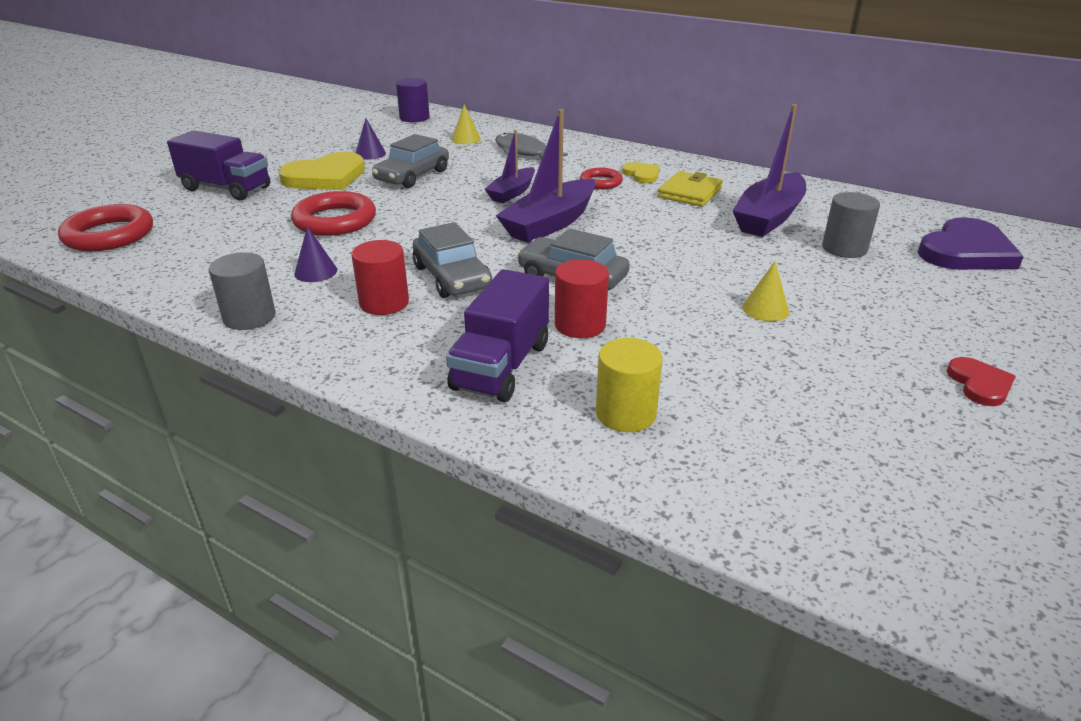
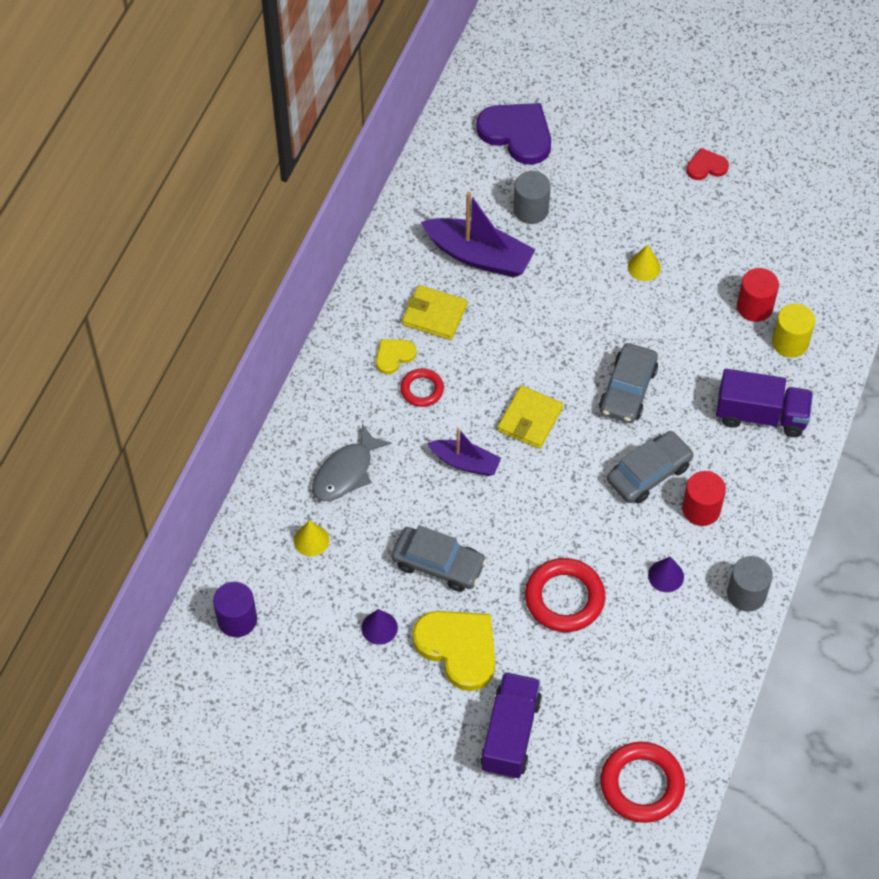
camera: 100 degrees left, 25 degrees up
(550, 223) = (530, 419): purple boat -> yellow wallet
(580, 325) = (697, 377): red cylinder -> red cylinder (754, 307)

